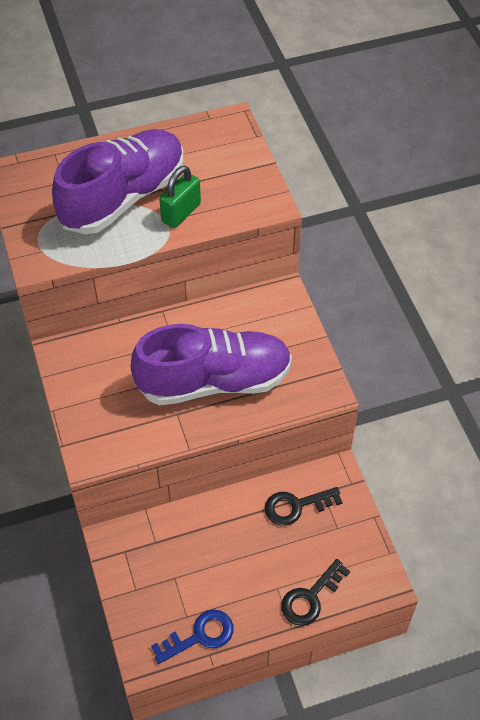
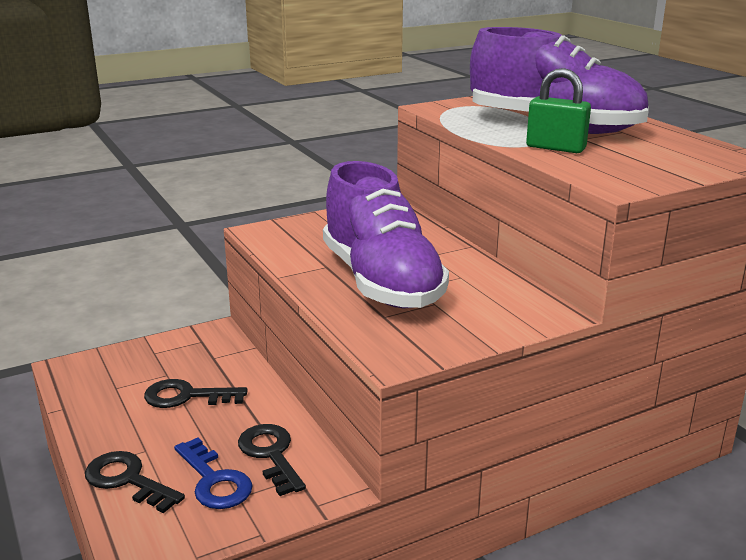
camera: 80 degrees right, 30 degrees down
(200, 636) = (89, 399): blue key -> blue key (214, 480)
(211, 561) = (187, 396): none -> black key

